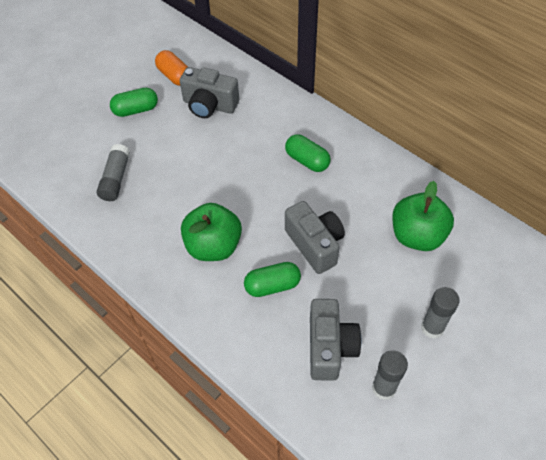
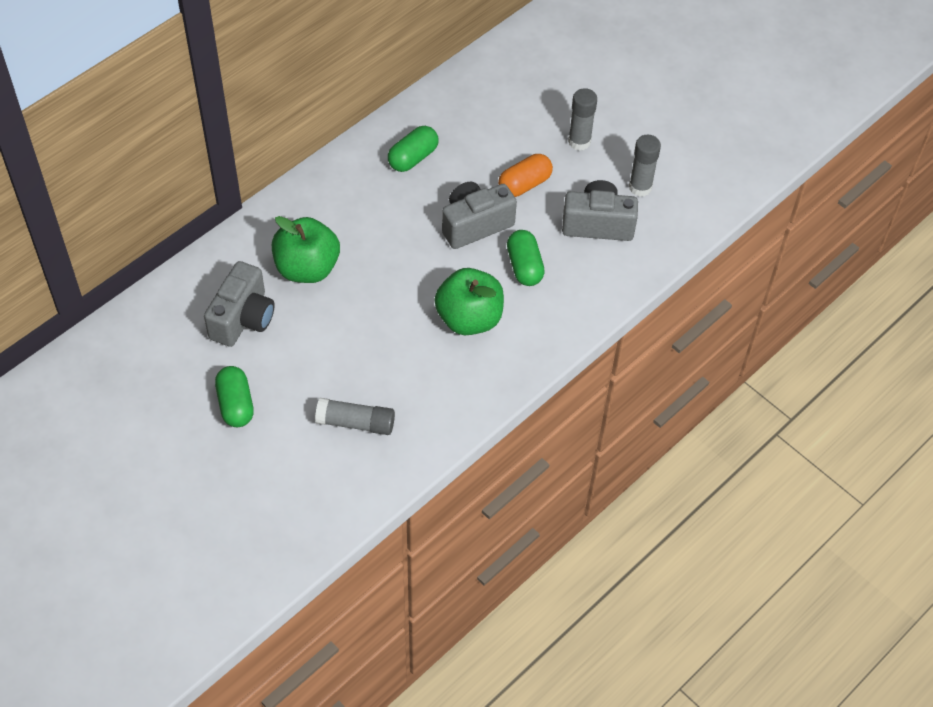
camera: 90 degrees left, 0 degrees up
(174, 76) = (177, 359): orange capsule -> orange capsule (524, 184)
(307, 160) = (354, 221): green capsule -> green capsule (413, 158)
(417, 236) = (471, 136): green apple -> green apple (307, 268)

